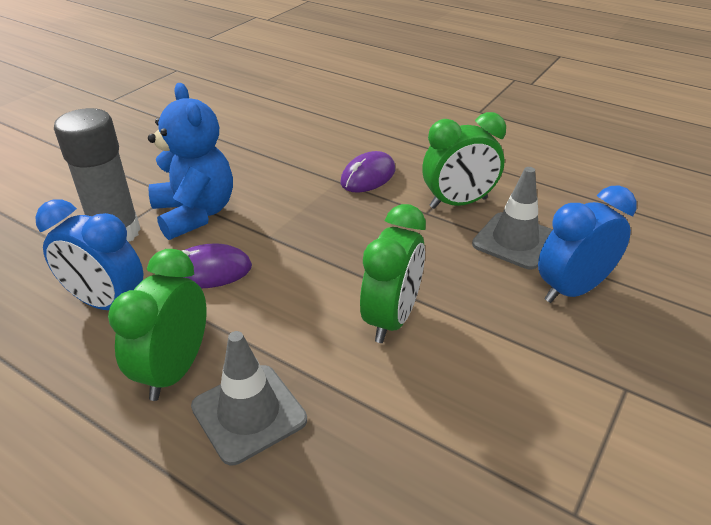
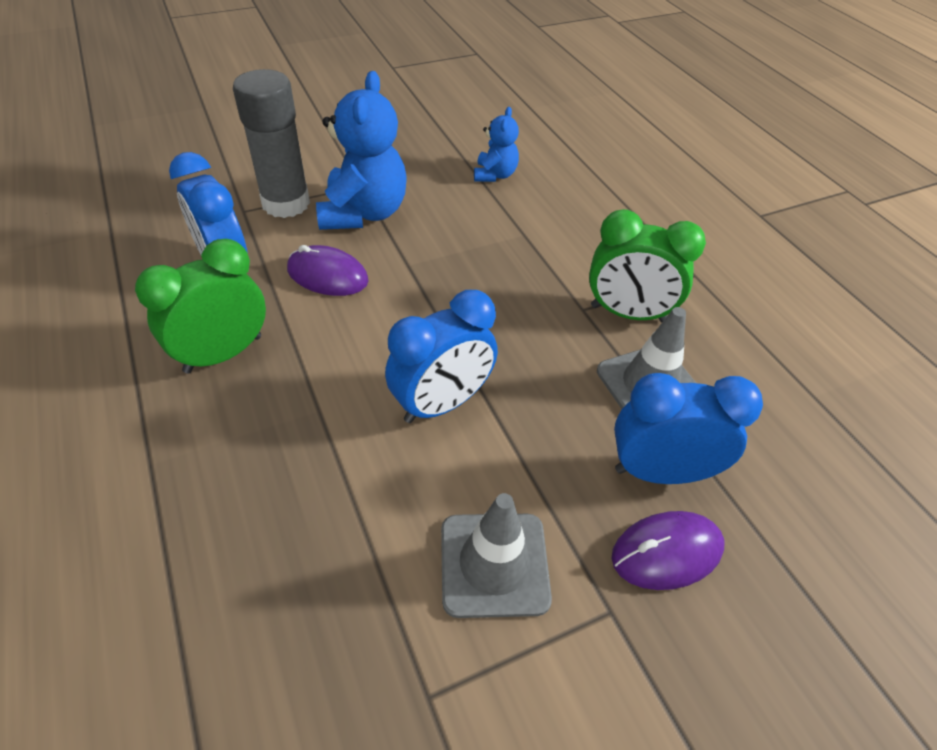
camera: 30 degrees right, 10 degrees up
(249, 413) = (244, 425): grey traffic cone -> grey traffic cone (494, 564)
(276, 149) = (495, 175): none -> blue teddy bear
(368, 176) = (559, 242): purple mouse -> purple mouse (666, 552)
(391, 318) = (442, 403): green clock -> blue clock

